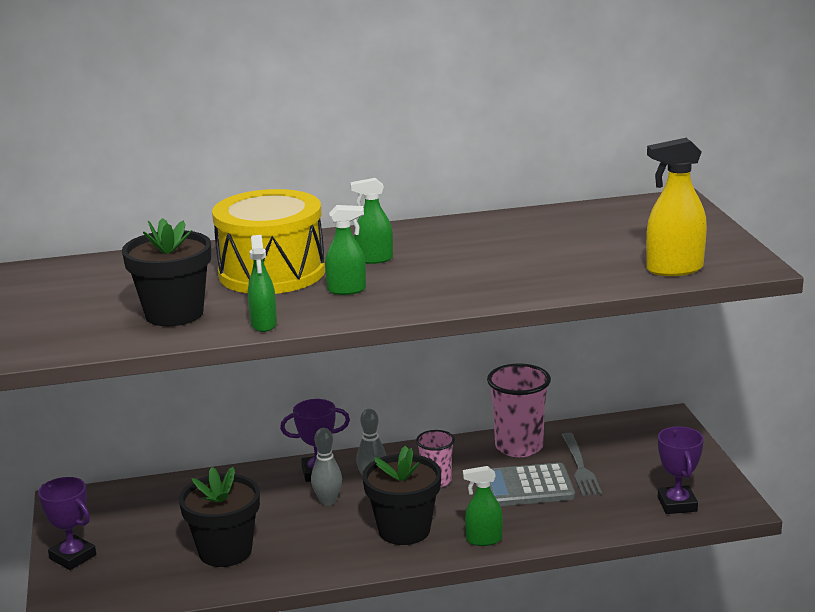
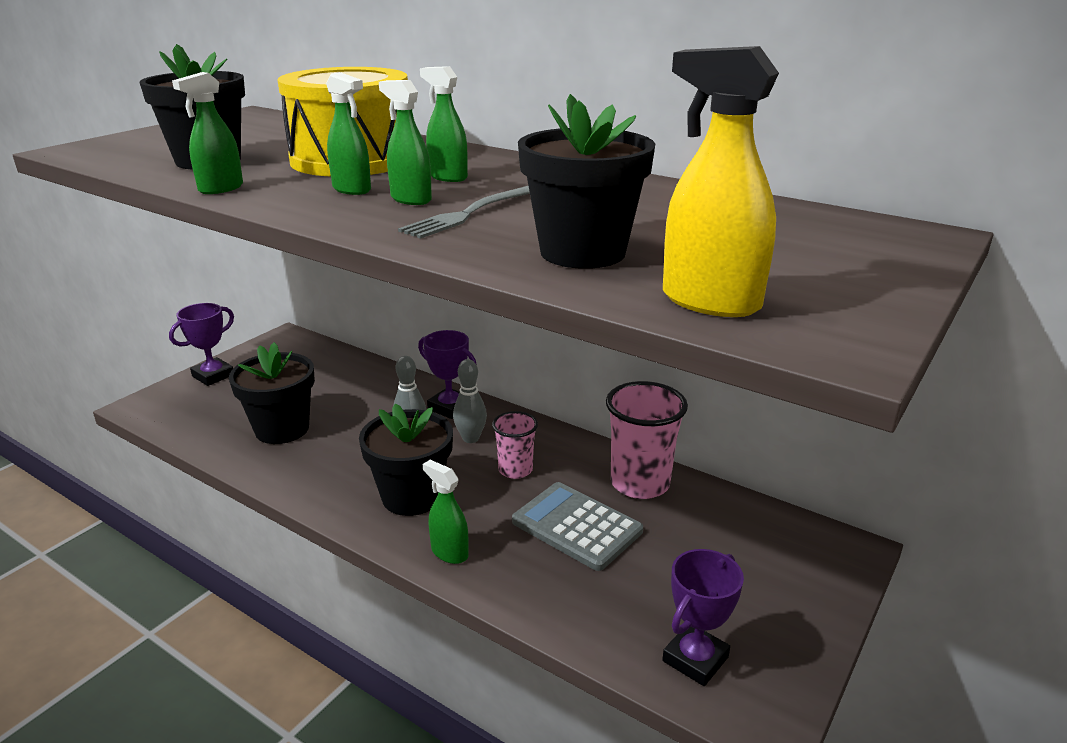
camera: 45 degrees right, 5 degrees up
(73, 557) = (213, 376): purple trophy -> purple trophy turned 45 degrees clockwise
(401, 281) = (410, 199): none -> green spray bottle
(570, 271) = (582, 252): none -> black flower pot
(580, 467) = (662, 541): grey fork -> grey fork (470, 213)

